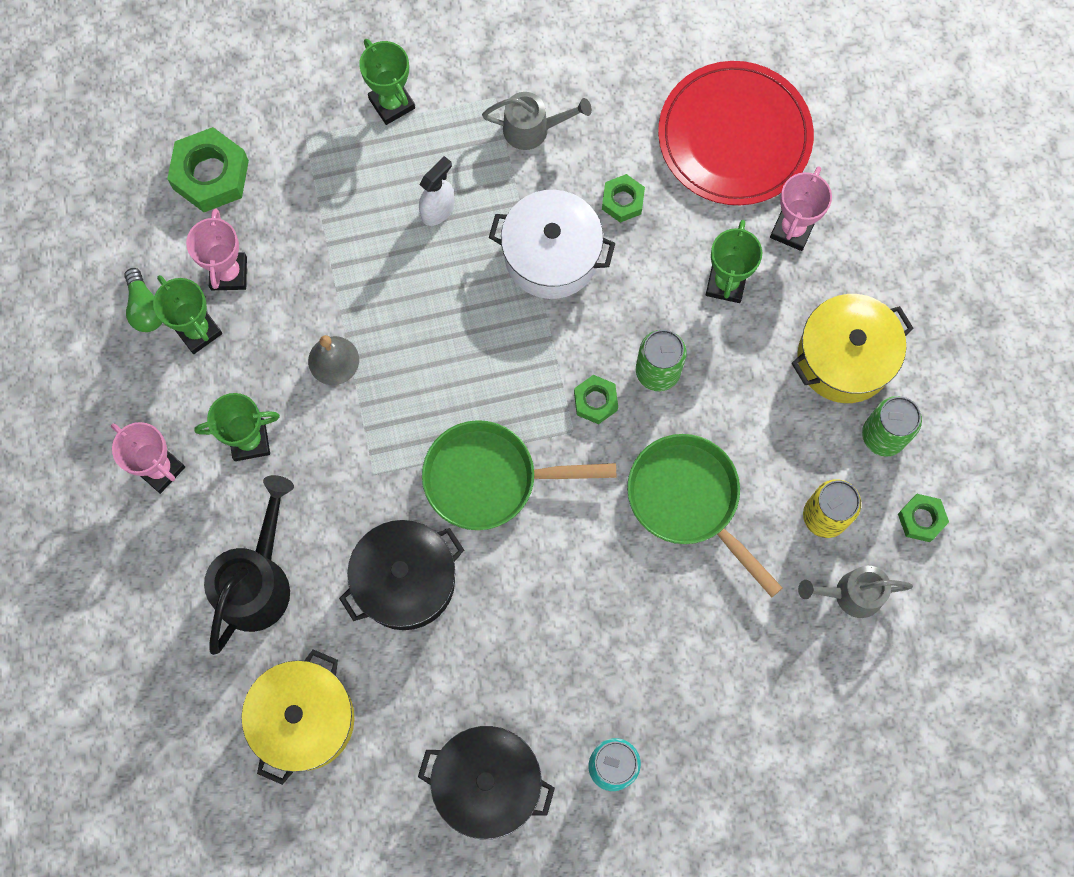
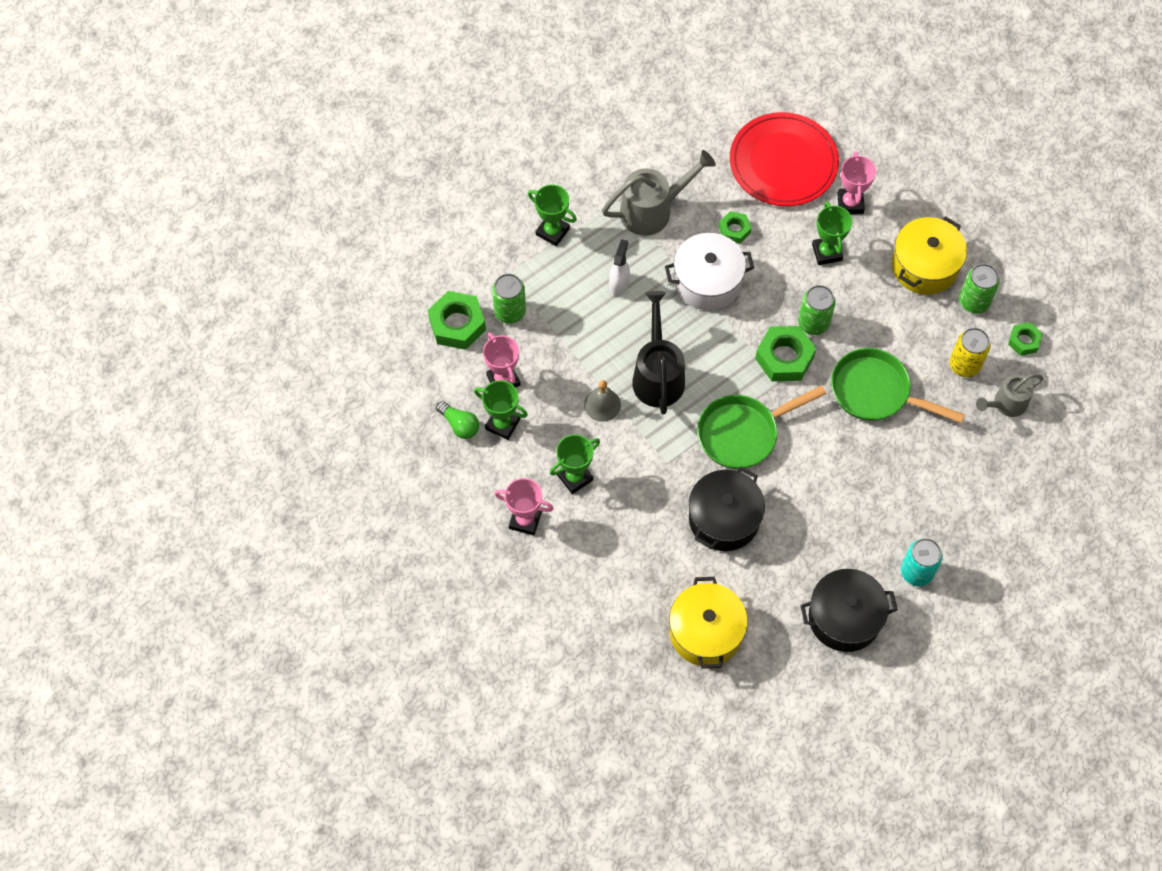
camera: 25 degrees left, 10 degrees down
(257, 580) = (628, 560): black watering can -> black watering can (657, 374)
(283, 186) = (510, 311): none -> green can
(533, 129) = (653, 210): grey watering can -> grey watering can, size x1.58
(595, 401) = (784, 358): green nut -> green nut, size x1.76

